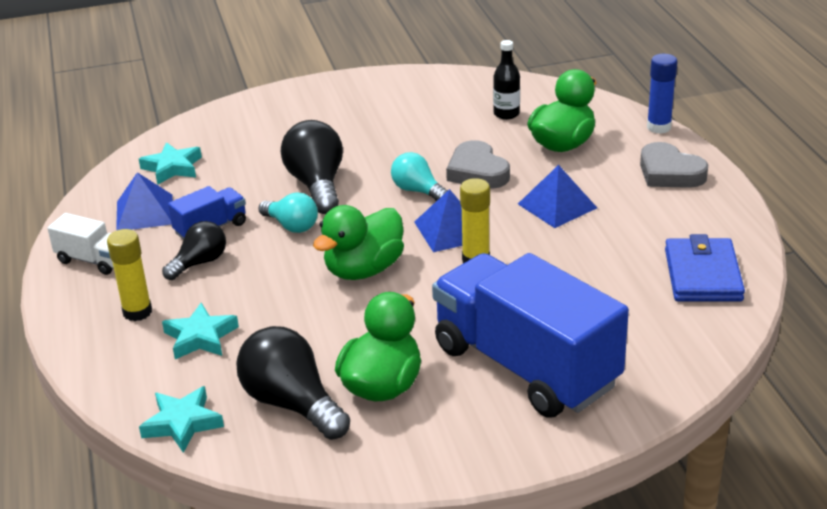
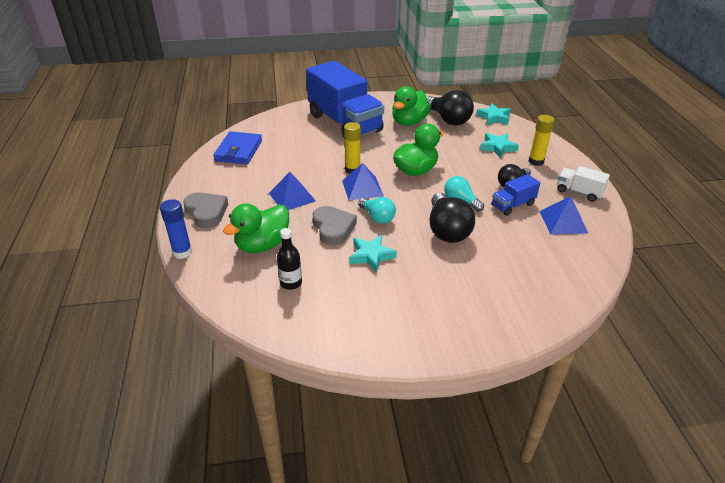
camera: 175 degrees left, 5 degrees up
(172, 168) = (561, 259): turquoise star -> turquoise star (371, 255)

